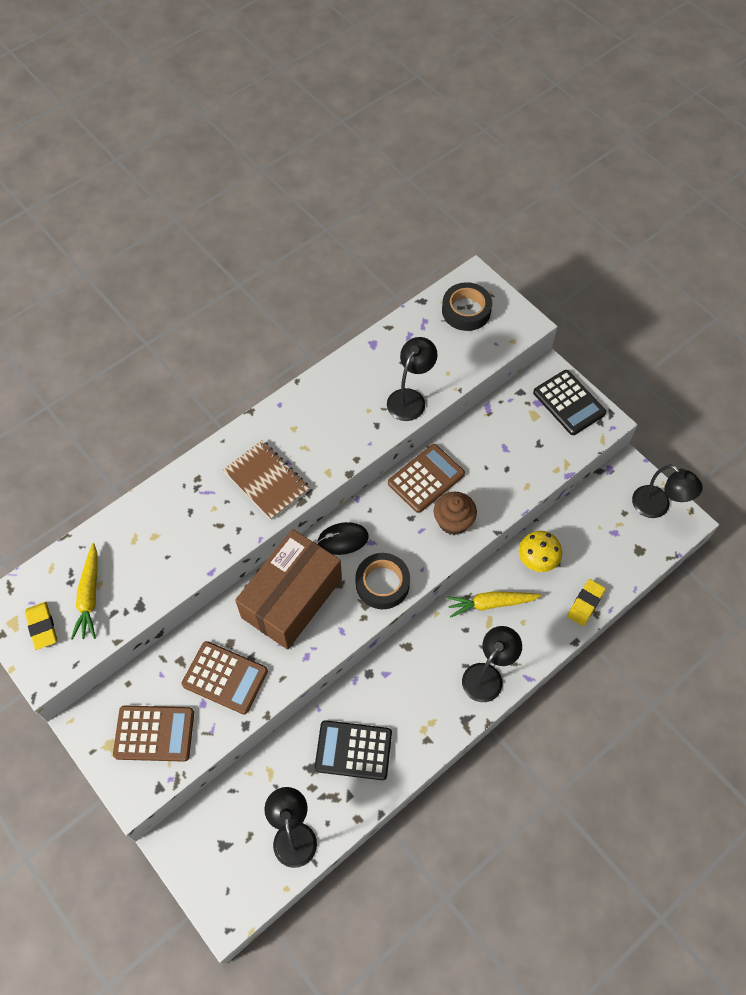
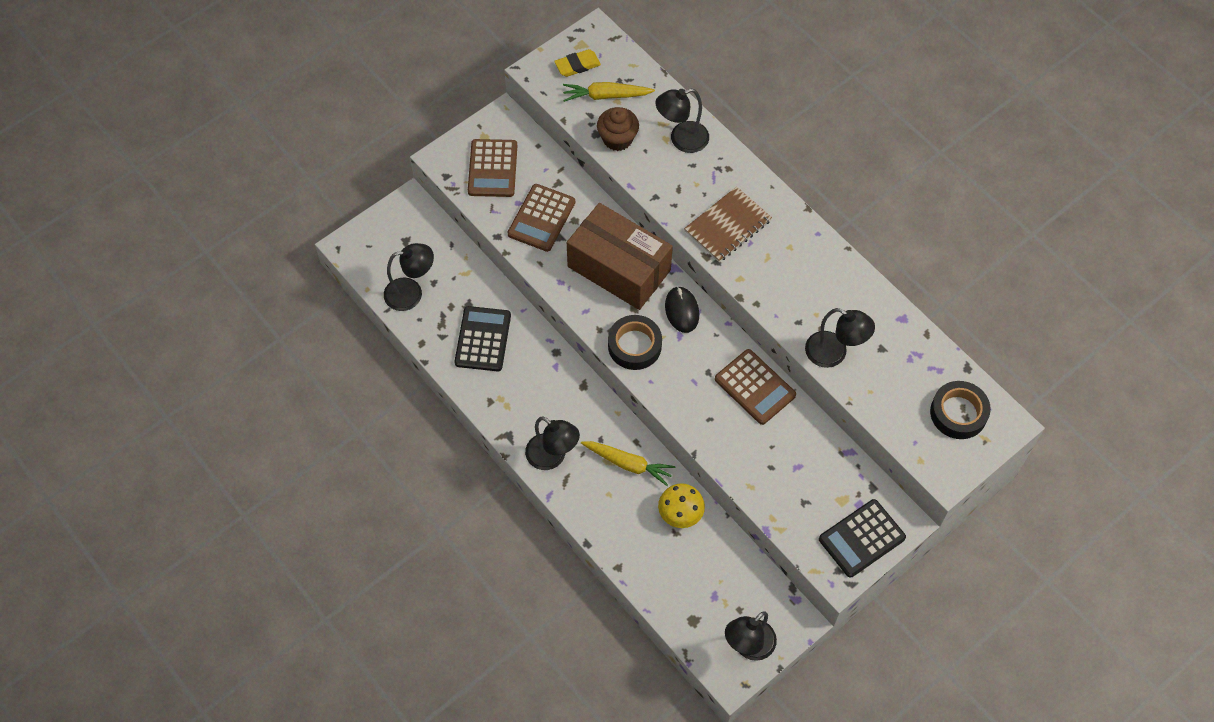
camera: 90 degrees right, 0 degrees up
(157, 521) = (681, 140): none -> black lamp
(453, 521) = (705, 412): brown cupcake -> brown cupcake (617, 139)
(490, 604) = (628, 464): yellow carrot -> yellow carrot turned 120 degrees clockwise
(585, 603) = (629, 557): yellow eraser -> none

